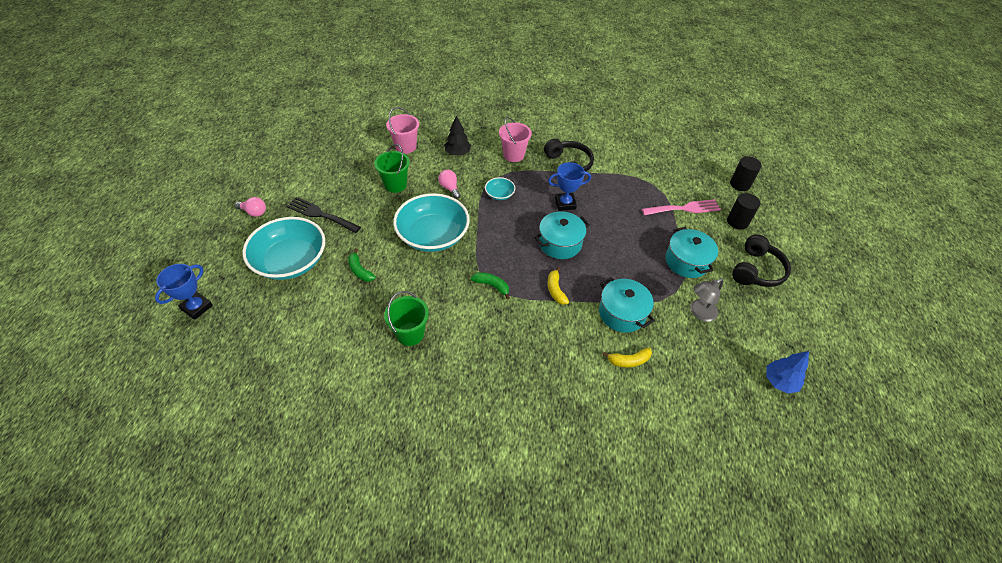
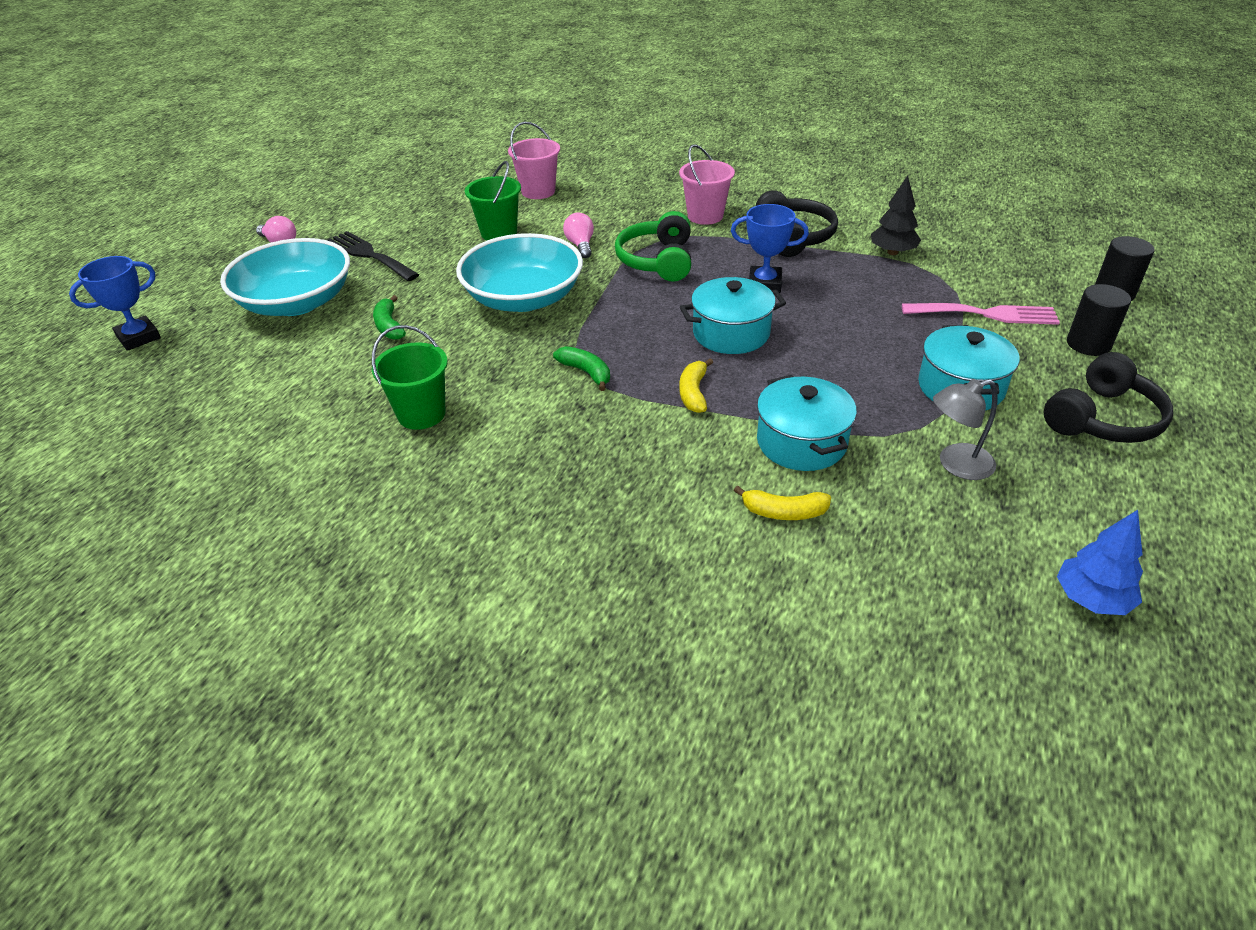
camera: 20 degrees right, 10 degrees down
(457, 153) = (615, 206): black tree -> black tree (892, 252)
(499, 194) = (658, 261): turquoise bowl -> green headphones

